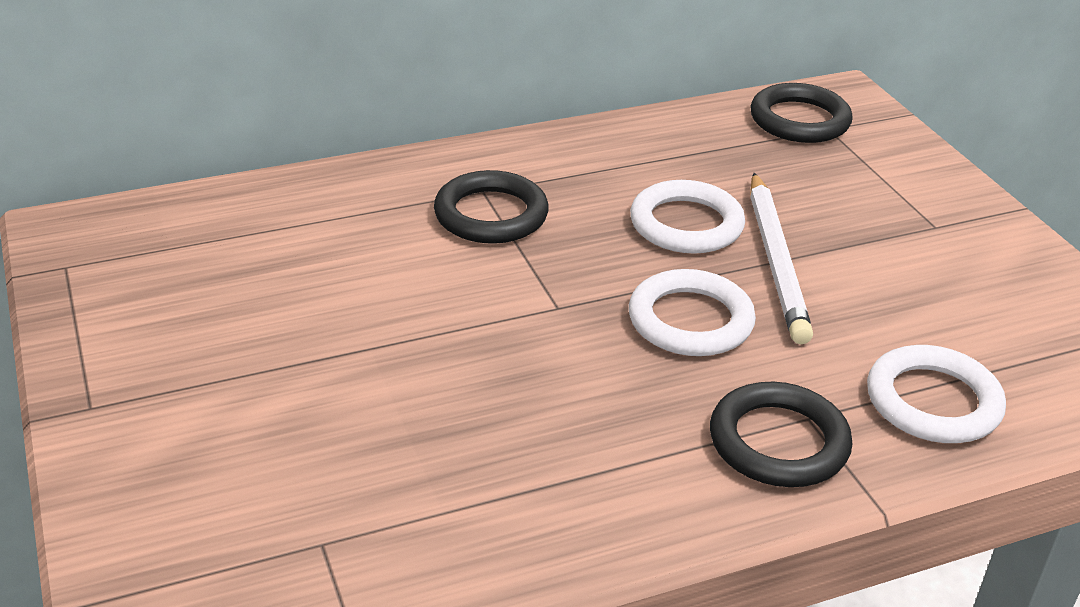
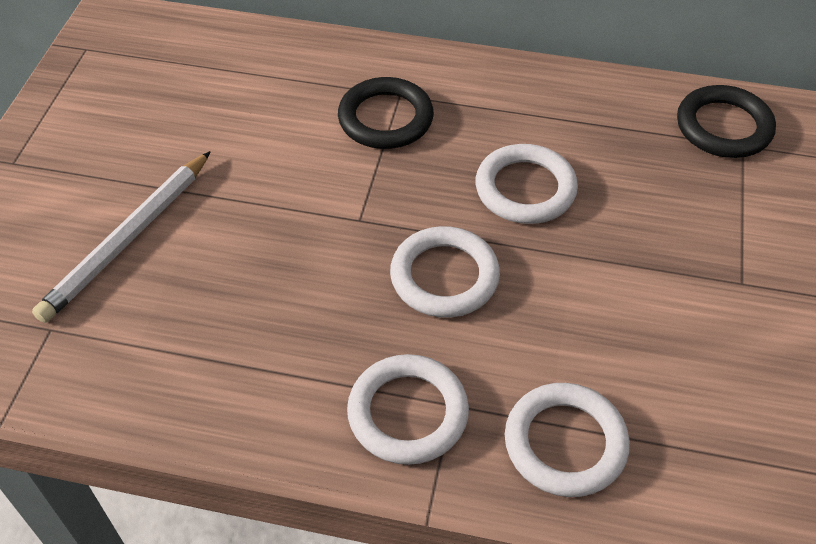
camera: 35 degrees right, 15 degrees up
(776, 261) = (565, 254): white pencil -> white pencil (128, 239)
(778, 442) = (408, 413): black ring -> white ring

